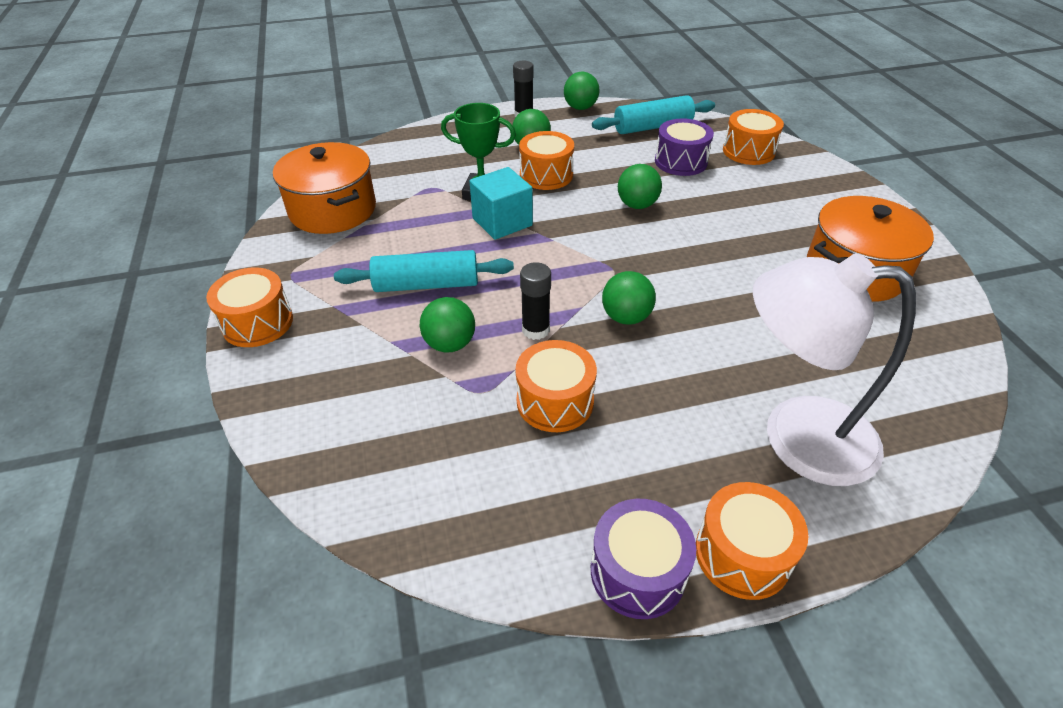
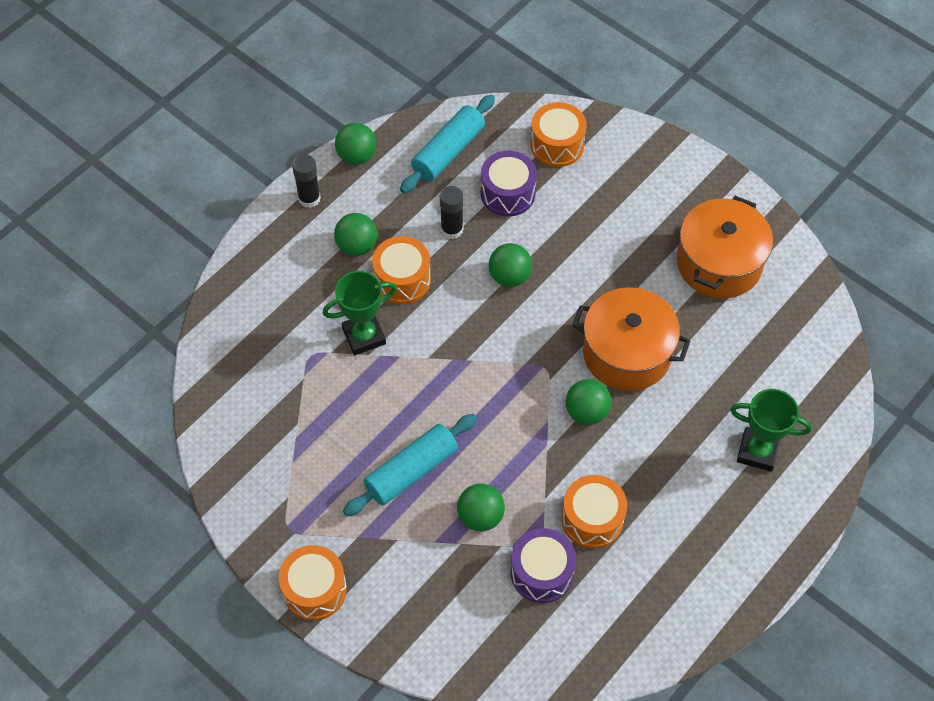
camera: 35 degrees left, 15 degrees up
(333, 210) = (248, 436): orange pot -> orange pot (627, 353)
(502, 222) = (412, 363): turquoise cube -> none
(535, 330) = (531, 464): black glue stick -> black glue stick (452, 229)
(638, 572) = (724, 606): purple drum -> purple drum (542, 572)
(742, 554) = (772, 557): orange drum -> none
(796, 436) = (757, 451): white lamp -> green trophy

